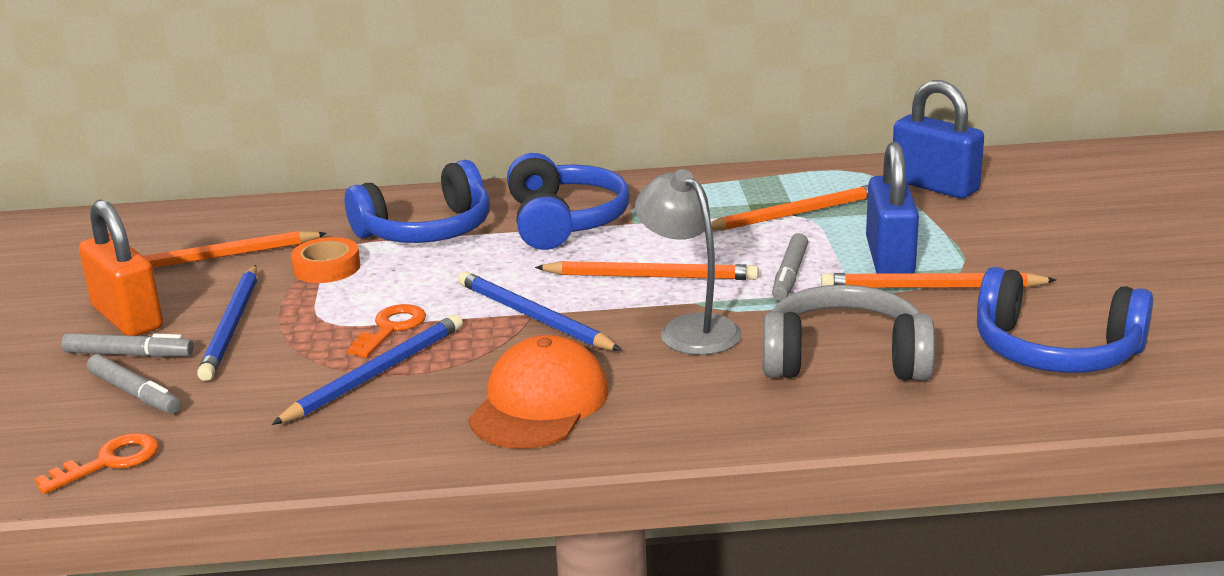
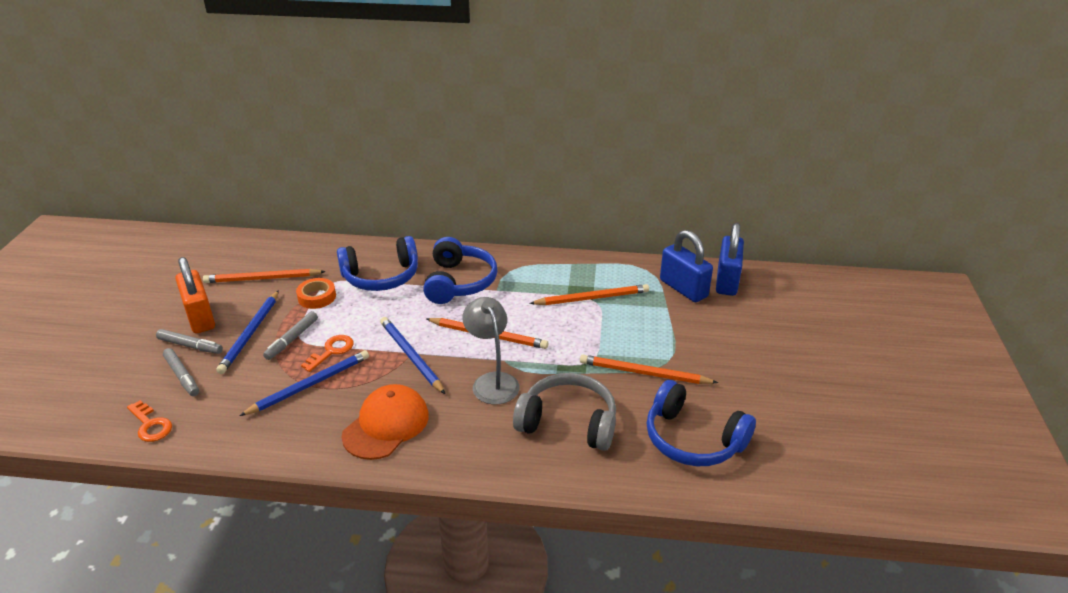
camera: 10 degrees right, 10 degrees up
(109, 462) = (151, 425): orange key -> orange key turned 75 degrees clockwise
(790, 275) = (567, 348): grey marker -> grey marker (292, 339)
(889, 258) = (630, 345): blue padlock -> blue padlock (726, 281)

